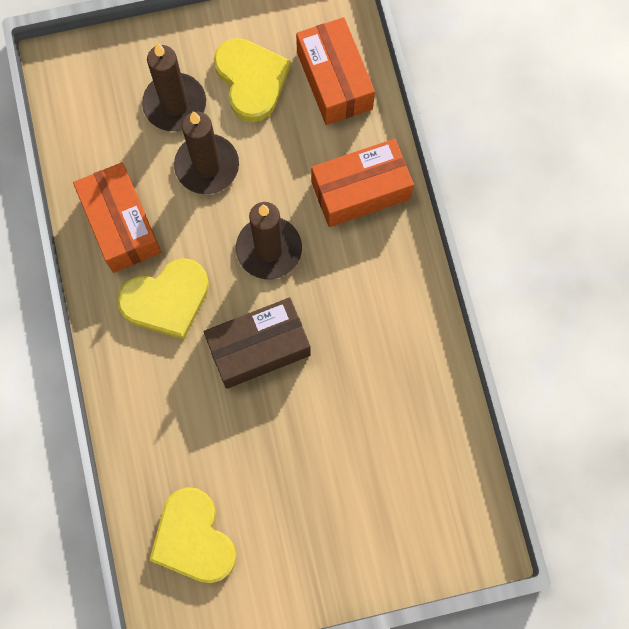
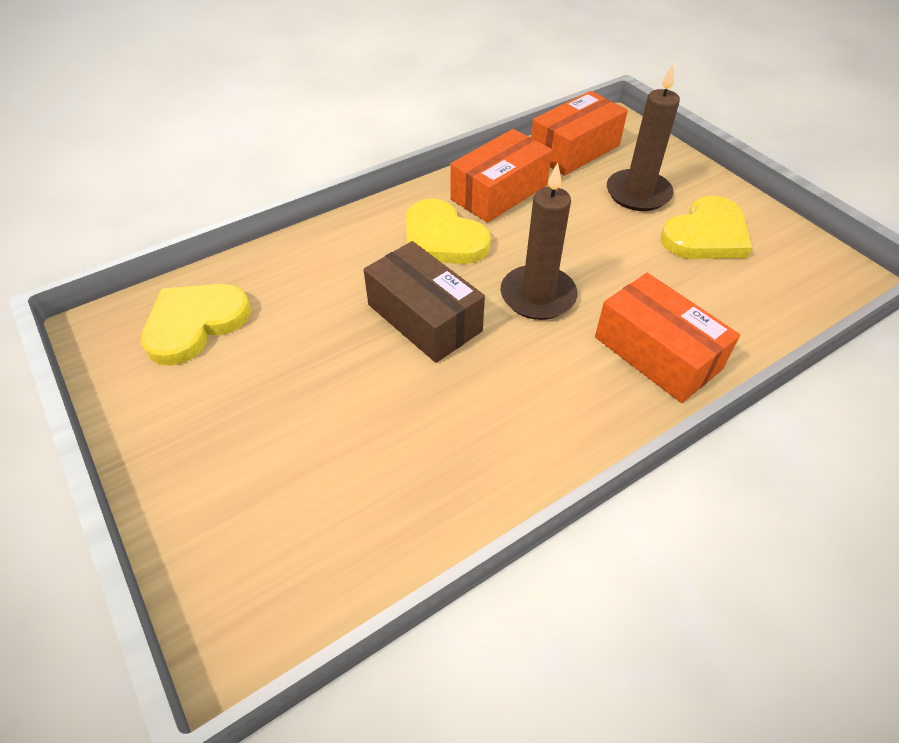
camera: 70 degrees right, 25 degrees down
(207, 166) = (594, 229): brown candle -> none
(334, 80) = (763, 295): orange box -> orange box (574, 150)

